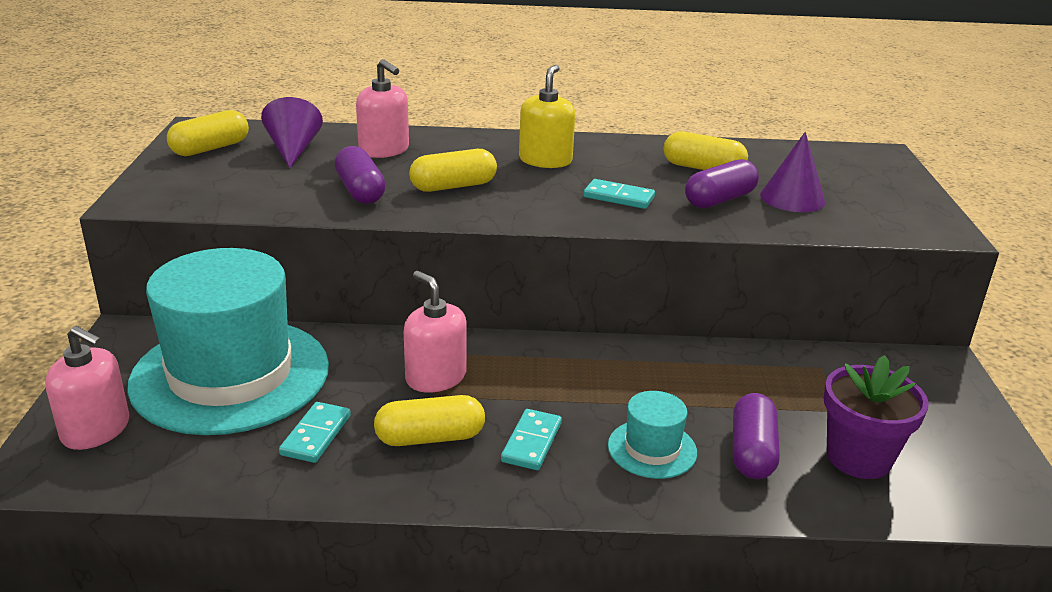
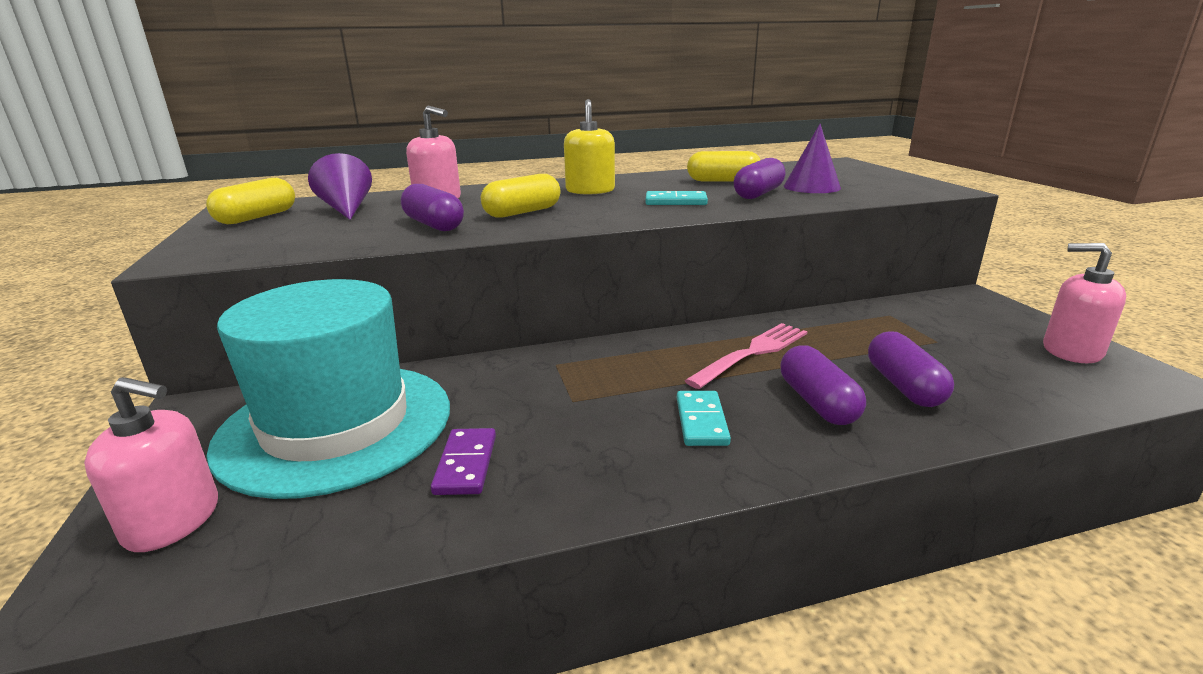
camera: 15 degrees left, 5 degrees down
(316, 435) = (466, 464): turquoise domino -> purple domino
(430, 437) = (595, 439): yellow capsule -> none
(435, 377) = (565, 384): pink soap dispenser -> pink soap dispenser (1071, 351)
(634, 382) = (752, 353): none -> pink fork
(652, 449) = (817, 402): turquoise hat -> purple capsule
(858, 458) = (991, 372): purple flower pot -> none

